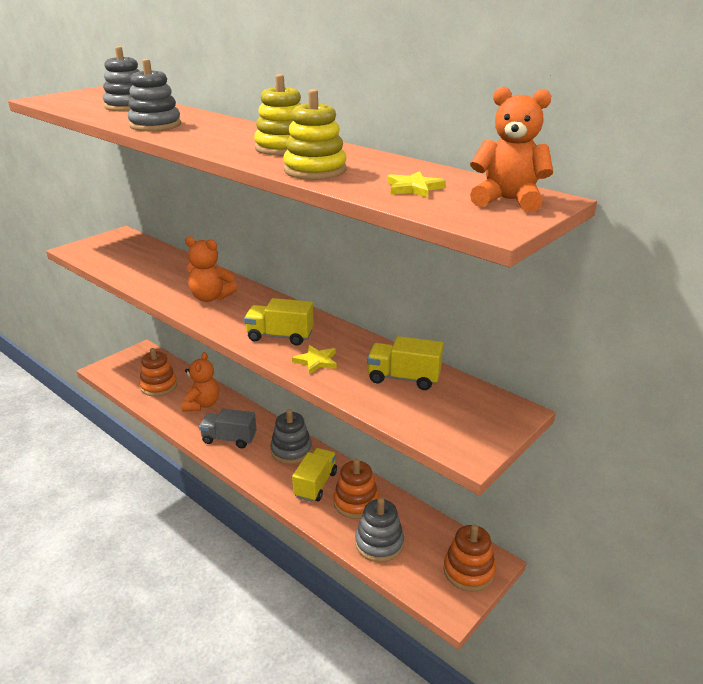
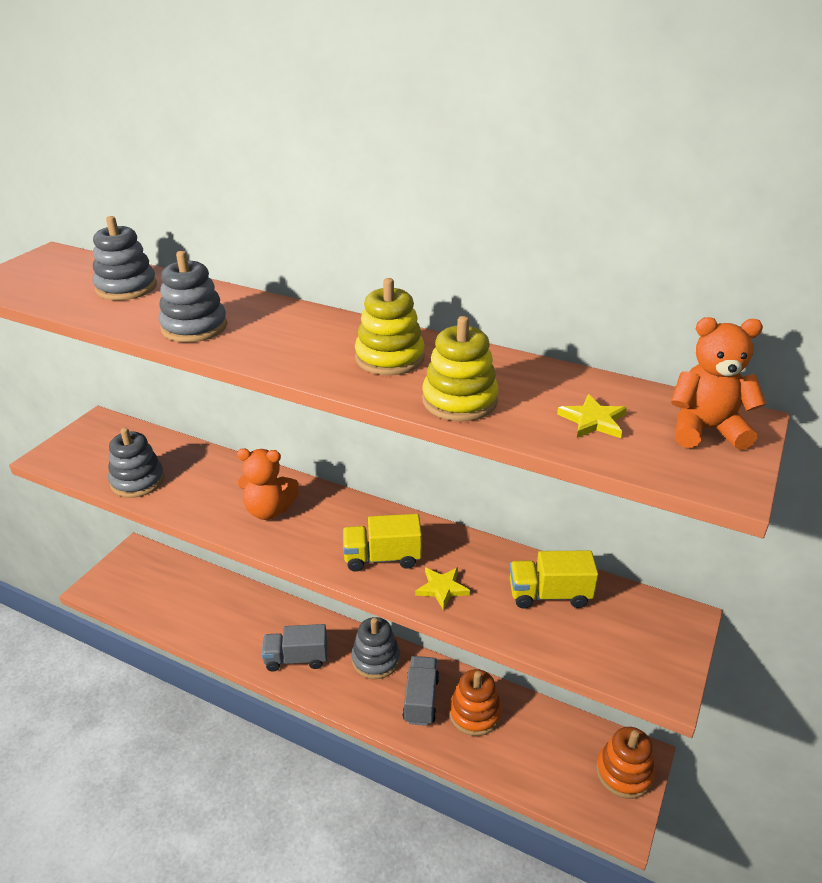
camera: 15 degrees left, 5 degrees up
(159, 386) = (178, 600): orange stacking toy -> none
(202, 404) = (243, 616): orange teddy bear -> none
(315, 484) = (421, 700): yellow truck -> grey truck
(379, 543) = (519, 761): grey stacking toy -> grey stacking toy (137, 481)

